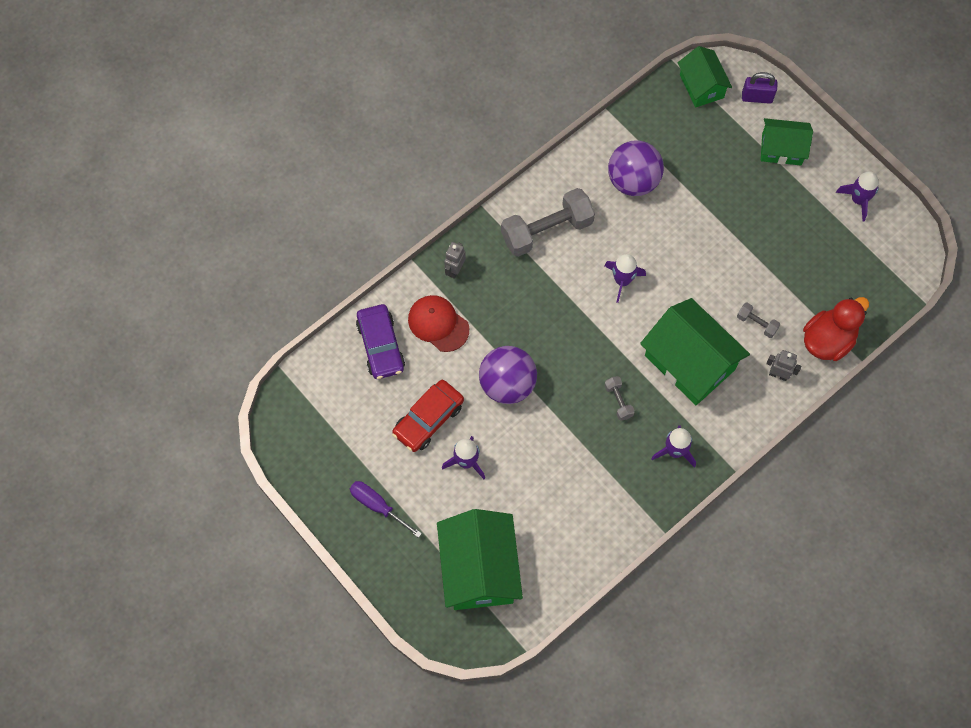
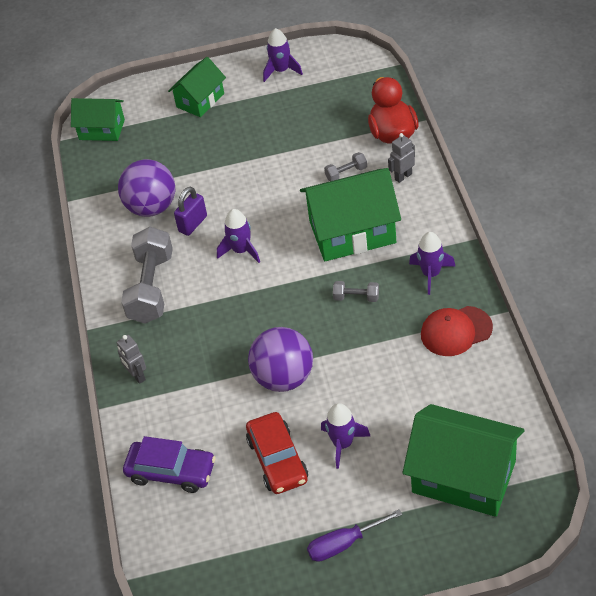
camera: 55 degrees left, 20 degrees down
(438, 324) = (183, 412): red cap -> red cap (456, 331)
(757, 97) = (141, 99): purple padlock -> purple padlock (193, 224)

